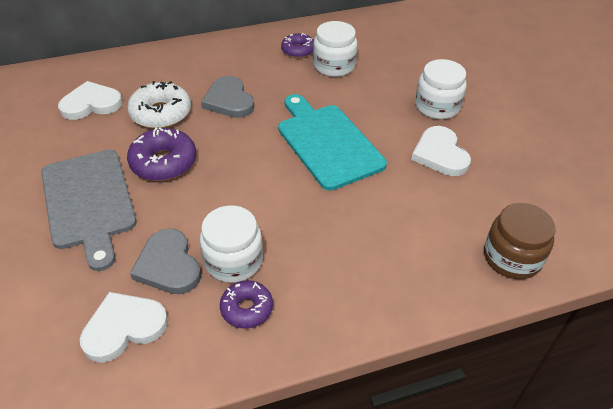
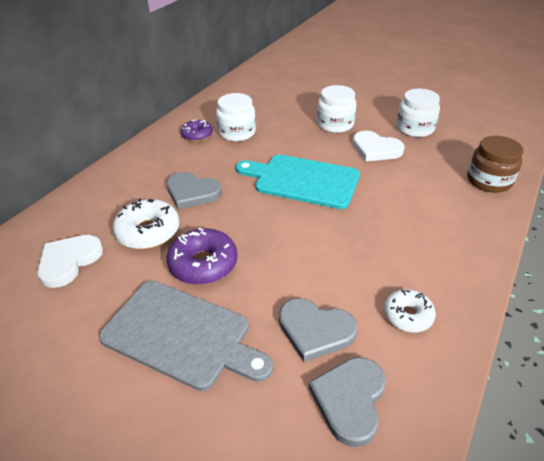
camera: 40 degrees left, 5 degrees down
(124, 327) = (350, 400): white heart -> grey heart
(233, 260) = (354, 292): white jar -> white jar (415, 128)
(247, 309) = (408, 315): purple donut -> white donut

